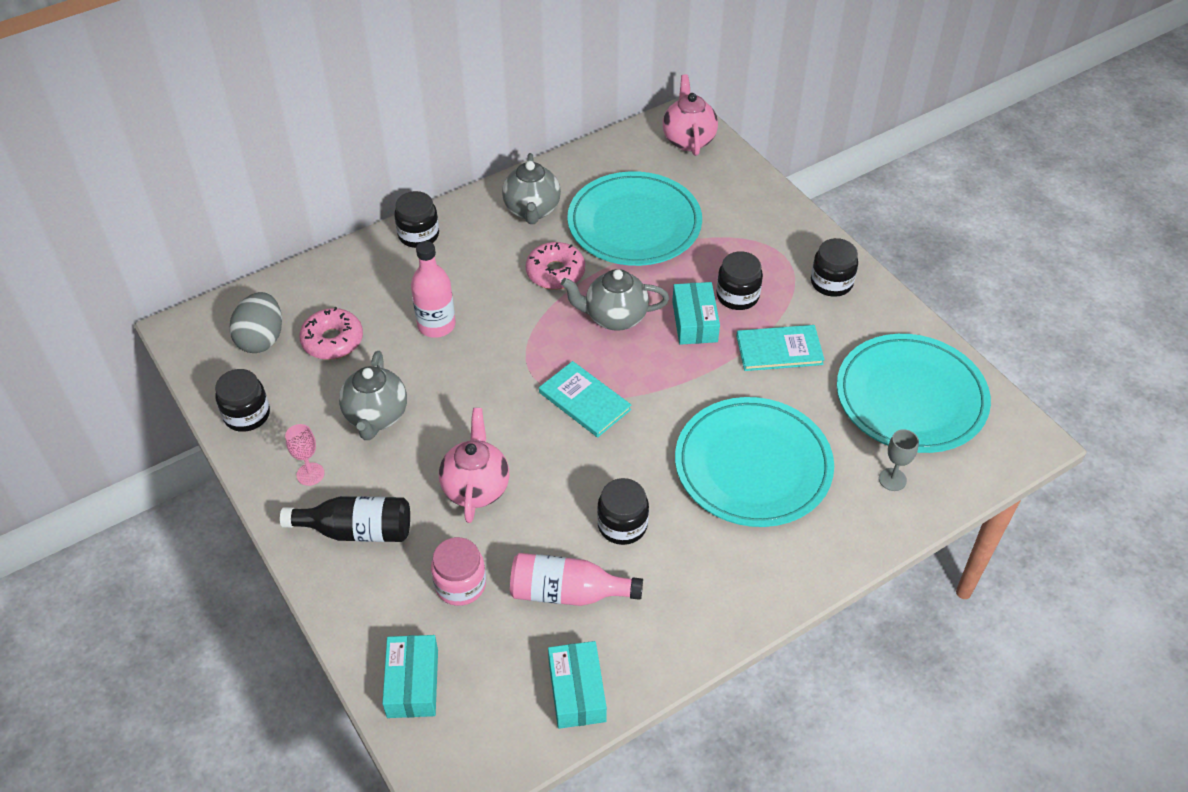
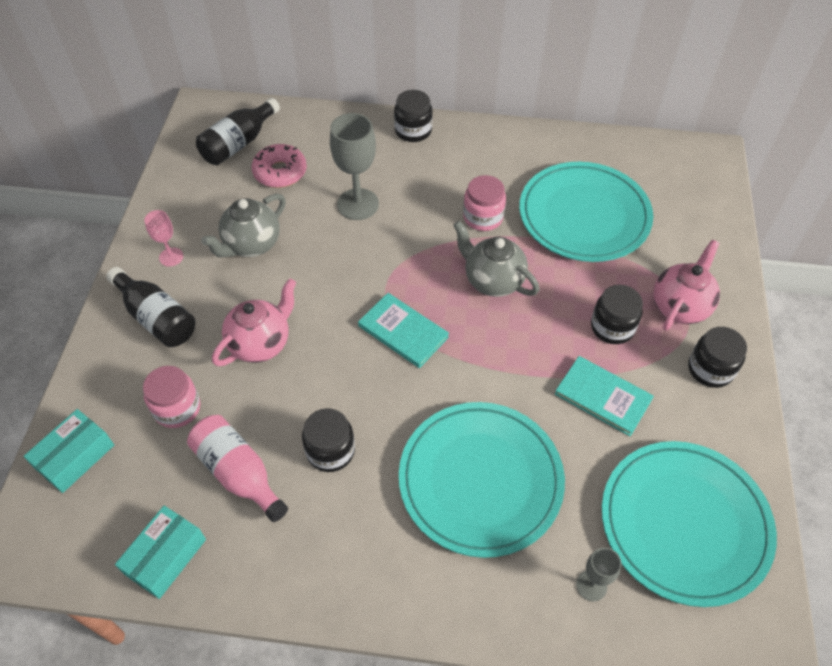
camera: 40 degrees right, 5 degrees up
(247, 415) = (177, 190): black jar -> none
(261, 339) = (239, 143): grey egg -> black bottle
(436, 325) = (358, 204): pink bottle -> grey goblet
(532, 210) = (513, 159): grey teapot -> none
(555, 272) = (483, 217): pink donut -> pink jar
(584, 401) = (403, 331): turquoise book -> turquoise book turned 45 degrees counterclockwise
(688, 140) = (699, 173): pink teapot -> pink teapot (680, 306)
(694, 321) = (554, 325): turquoise box -> none

